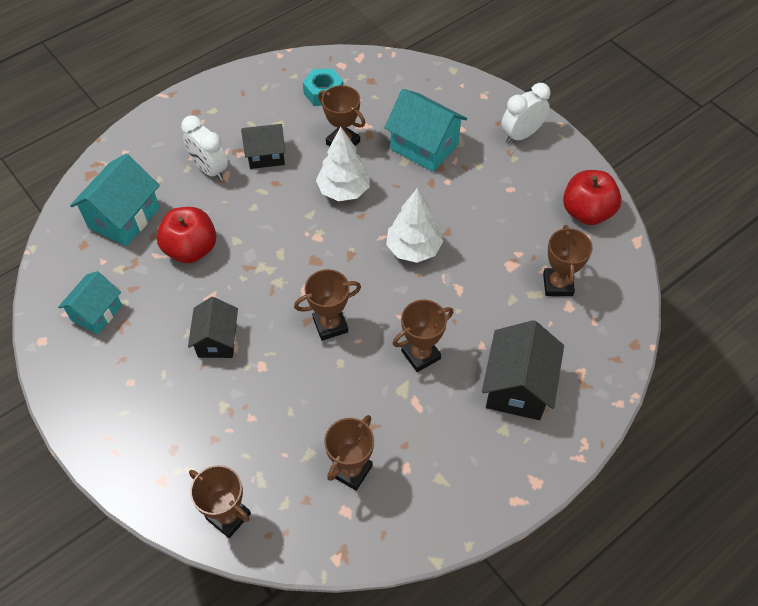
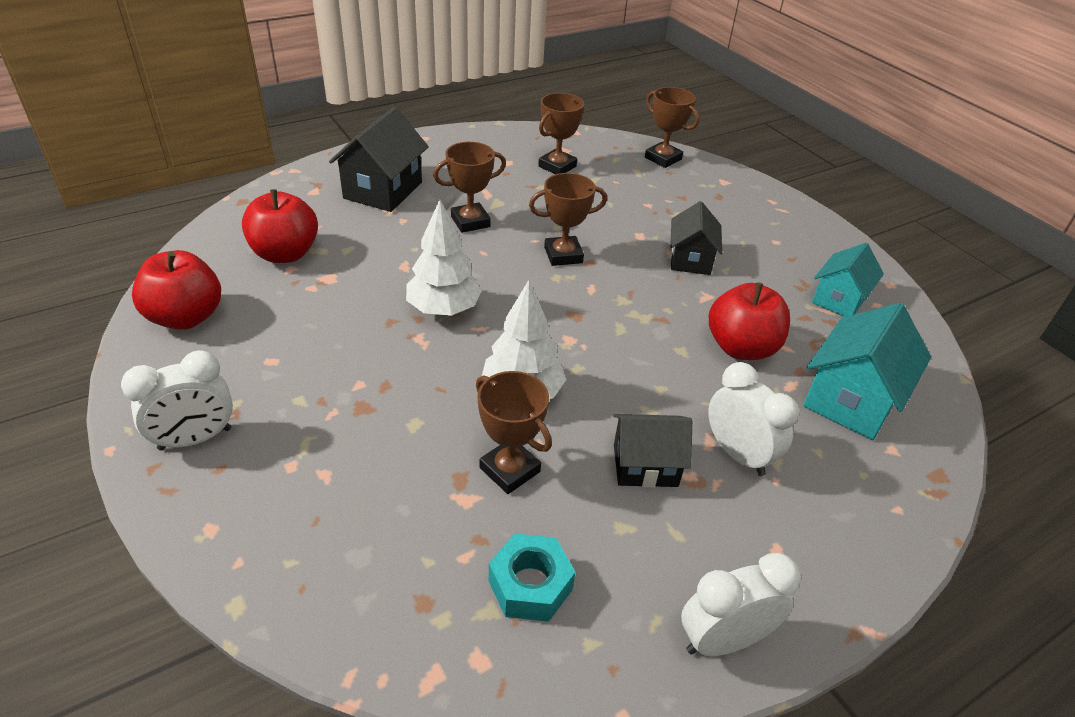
camera: 175 degrees left, 15 degrees down
(234, 84) = (723, 640): none -> white clock
(424, 146) = (371, 443): turquoise house -> none
(557, 284) = (285, 254): brown trophy -> red apple

